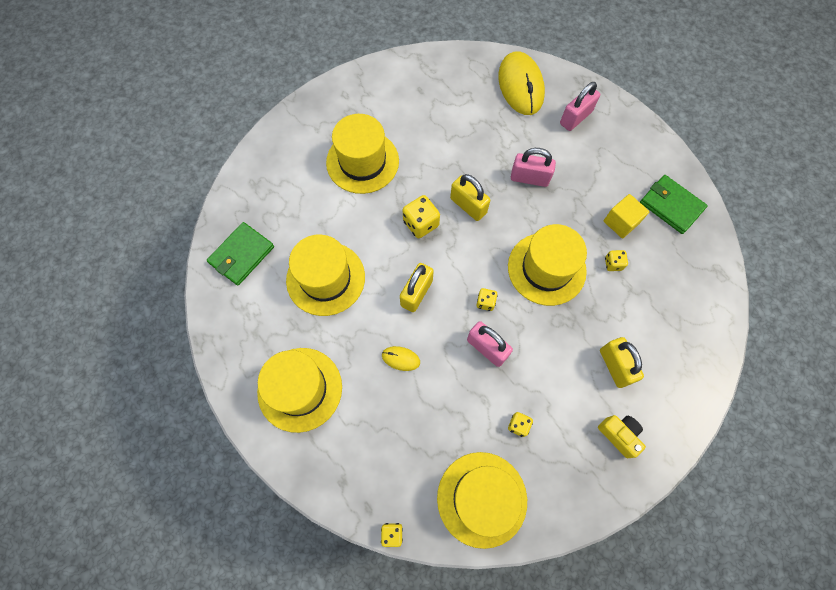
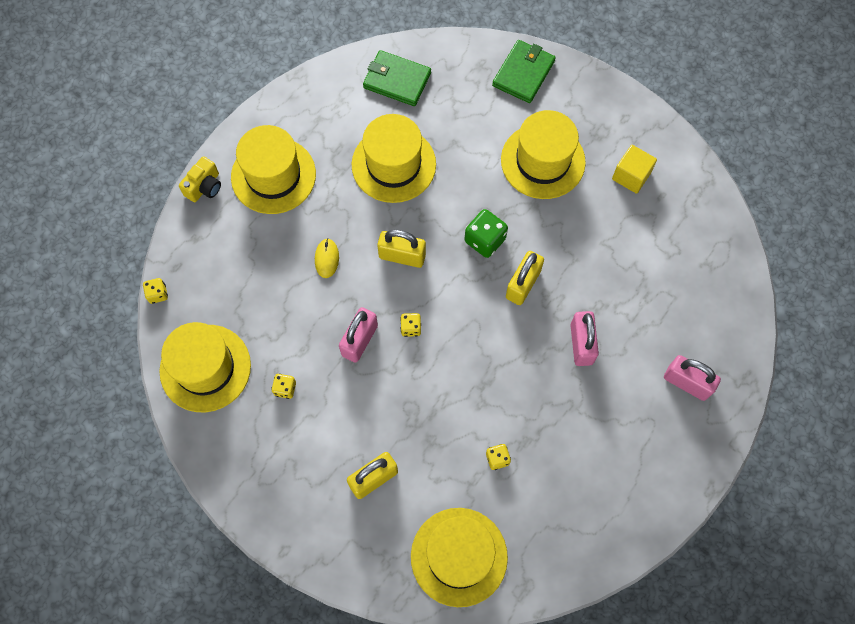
camera: 75 degrees right, 0 degrees up
(421, 223) = (485, 240): yellow dice -> green dice
(520, 86) = (711, 308): yellow mouse -> none
(546, 268) = (469, 385): yellow hat -> yellow hat (459, 556)
(619, 435) = (298, 494): yellow camera -> yellow camera (204, 187)
(621, 222) = (555, 460): yellow cube -> yellow cube (631, 176)
(671, 205) = (598, 518): green wallet -> green wallet (523, 73)

